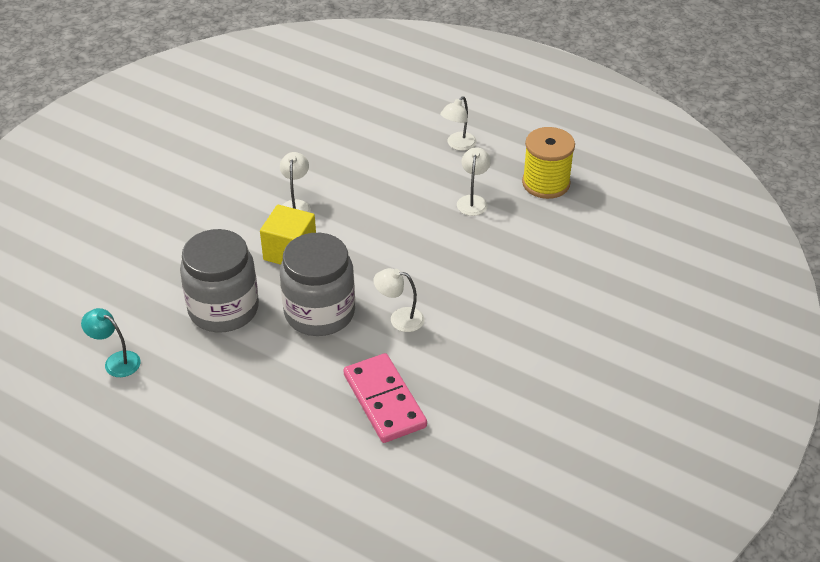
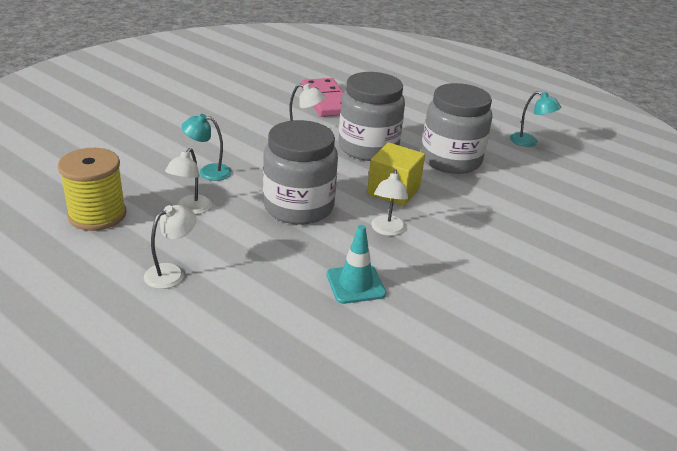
camera: 175 degrees left, 10 degrees down
(319, 155) = (355, 284): none -> turquoise traffic cone
(379, 218) = (298, 207): none -> grey jar
(479, 246) = (208, 172): none -> turquoise lamp

